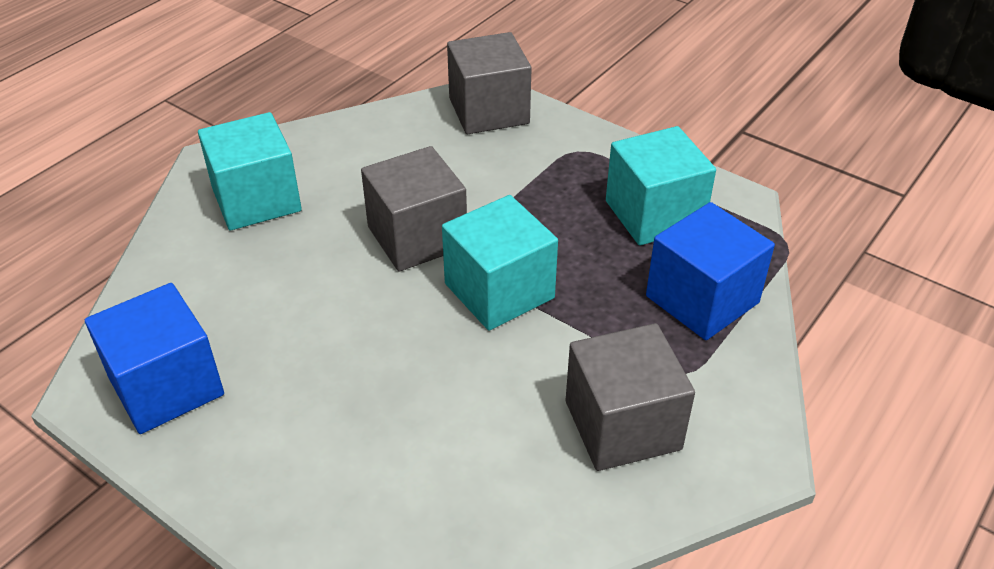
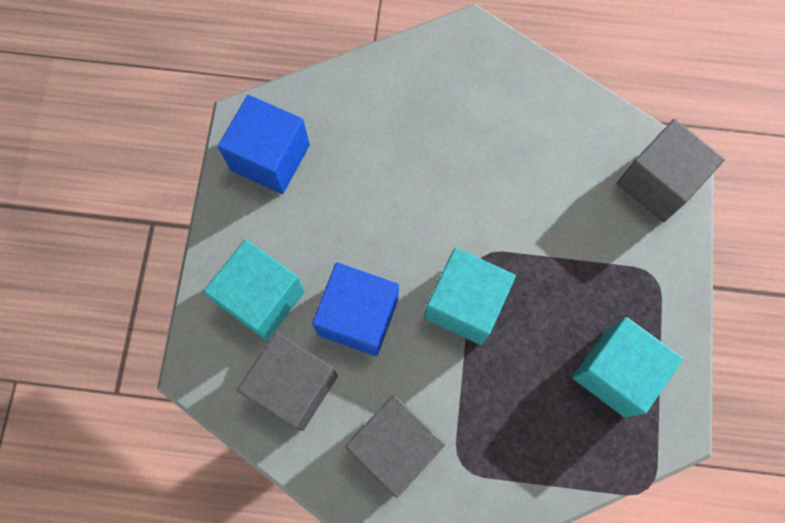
camera: 60 degrees right, 30 degrees up
(256, 199) = (452, 90): turquoise cube -> turquoise cube (261, 298)
(417, 237) = (483, 218): grey cube -> grey cube (294, 386)
(702, 299) = (543, 449): blue cube -> blue cube (358, 316)

